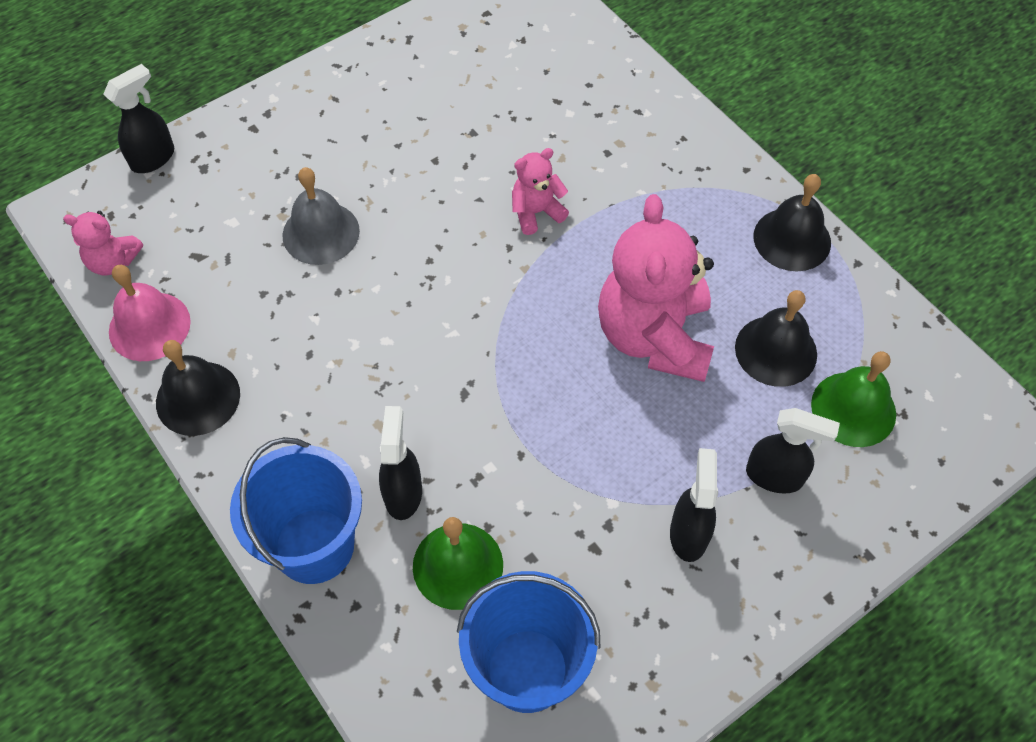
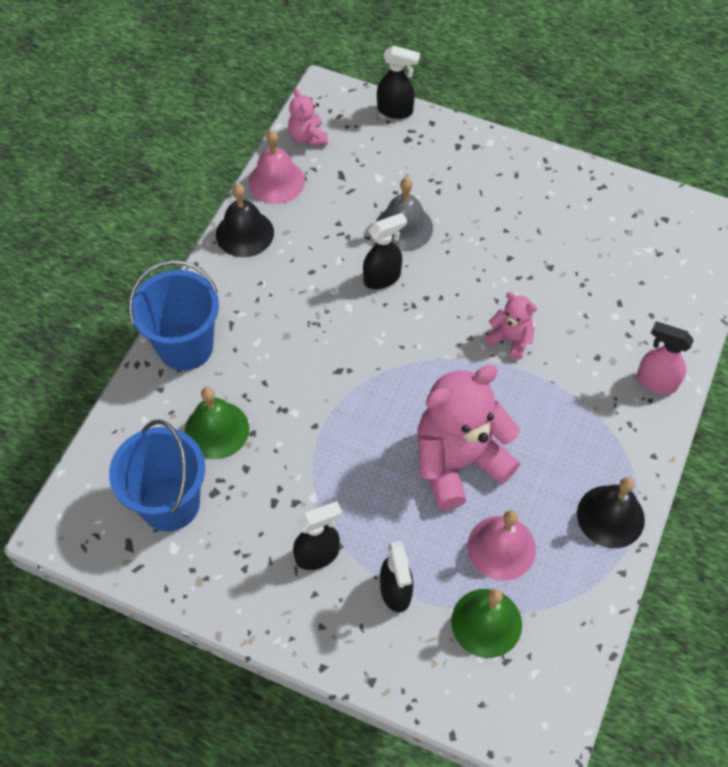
camera: 60 degrees right, 0 degrees up
(403, 493) = (247, 374): black spray bottle -> black spray bottle (382, 278)
(666, 122) = (656, 381): none -> pink spray bottle
(776, 350) = (501, 547): black bell -> pink bell

